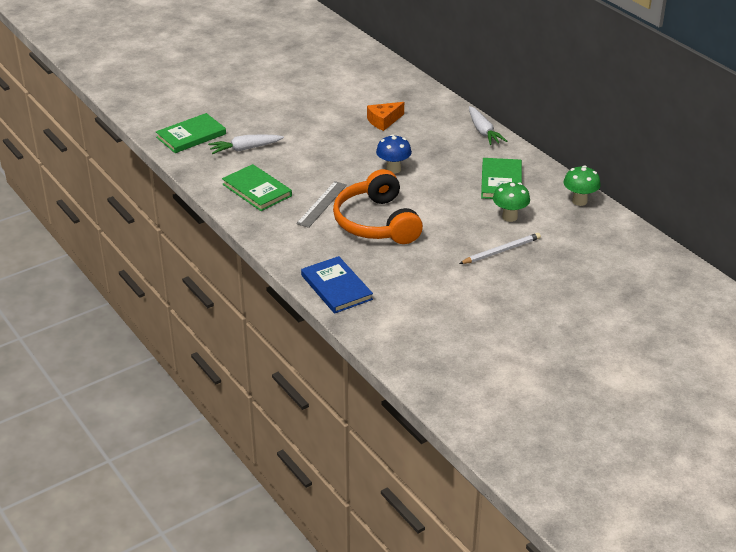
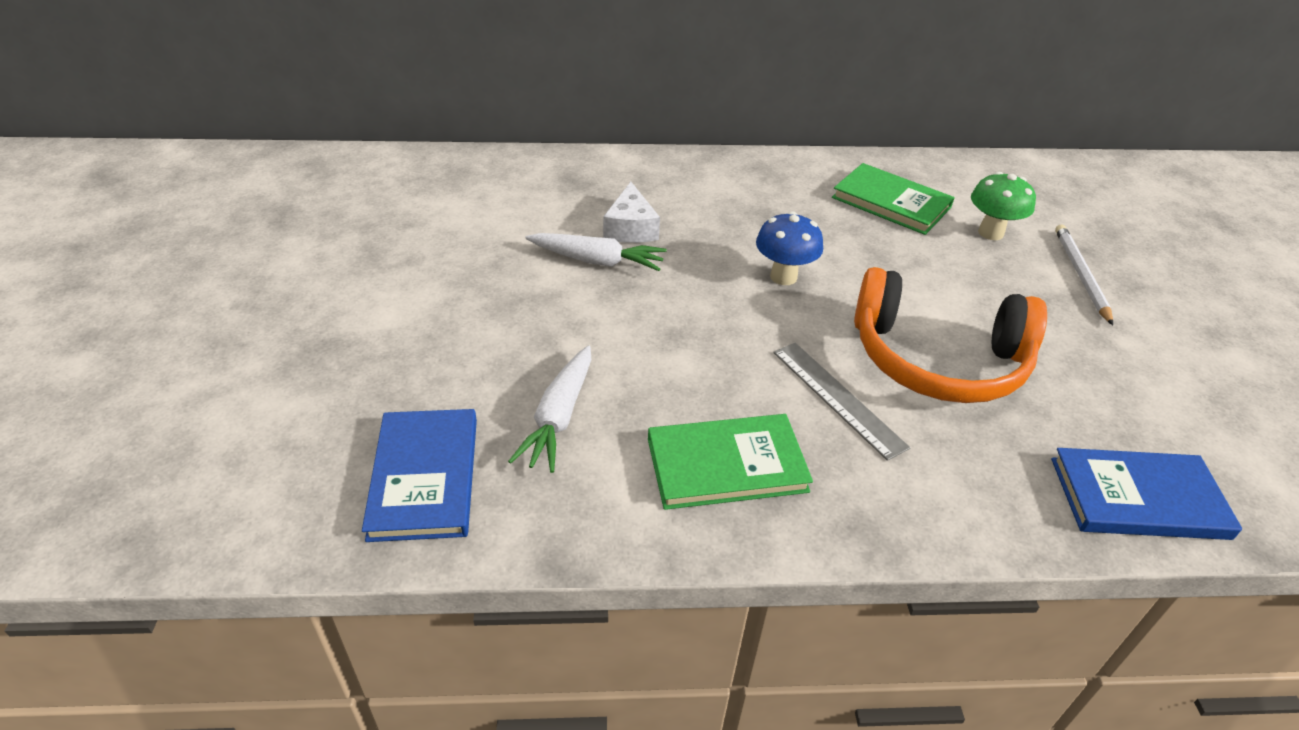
camera: 60 degrees left, 5 degrees up
(191, 136) = (424, 477): green book -> blue book
(383, 121) = (630, 228): orange cheese -> white cheese
(483, 131) = (746, 164): white carrot -> white carrot (597, 261)
(579, 201) = (980, 169): green mushroom -> none

